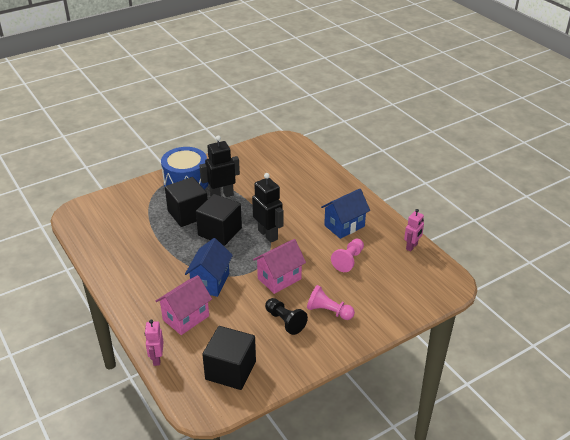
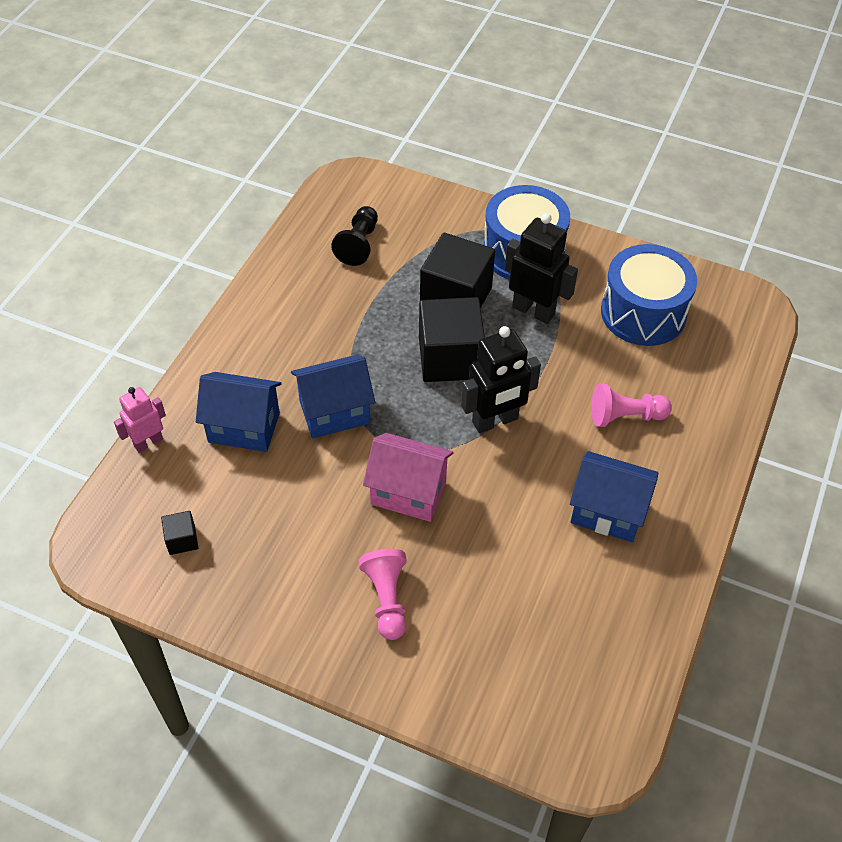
camera: 55 degrees right, 15 degrees up
(186, 318) = (244, 427): pink house -> blue house
(230, 370) = (182, 540): black cube -> black cube, size x0.44
(257, 167) = (643, 313): none -> blue drum
(268, 234) = (495, 421): black robot -> black robot turned 45 degrees clockwise
(285, 321) = (323, 552): black pawn -> black pawn (358, 244)
(348, 260) = (527, 564): pink pawn -> pink pawn (625, 416)
(412, 246) = (643, 642): pink robot -> none

